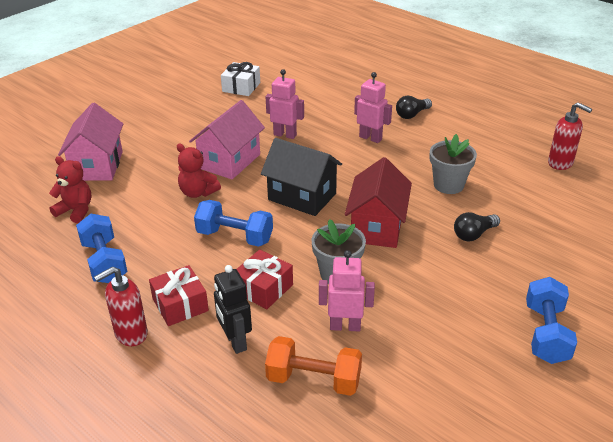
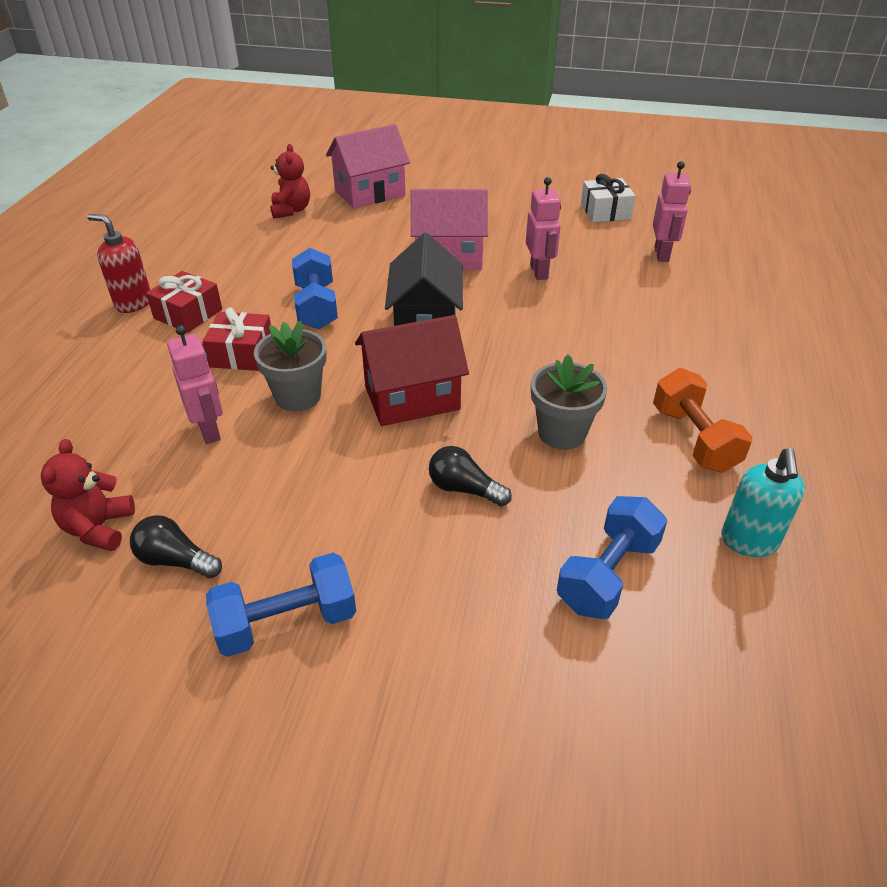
camera: 60 degrees right, 5 degrees up
(104, 262) = (226, 252): blue dumbbell -> blue dumbbell (608, 574)
(198, 192) = (374, 259): red teddy bear -> red teddy bear (99, 528)
(235, 342) = (149, 365): black robot -> none
(314, 380) = (113, 435): orange dumbbell -> orange dumbbell (694, 439)
(370, 138) = (604, 334): pink robot -> pink robot (662, 254)
(412, 114) = (704, 350): black light bulb -> black light bulb (176, 560)
(560, 163) = (749, 541): red soap dispenser -> turquoise soap dispenser

